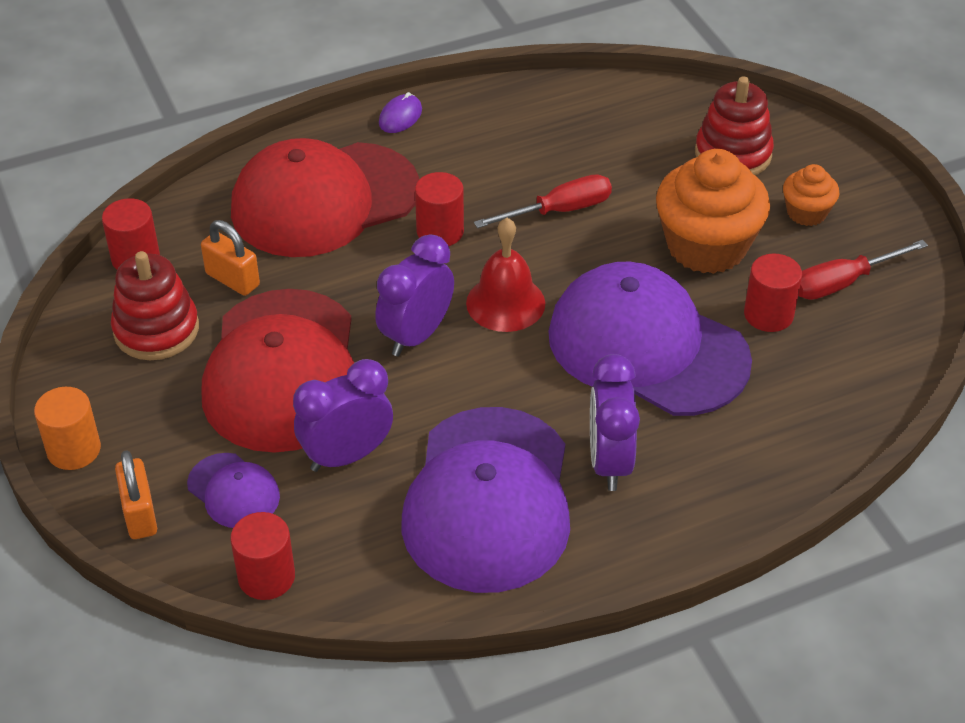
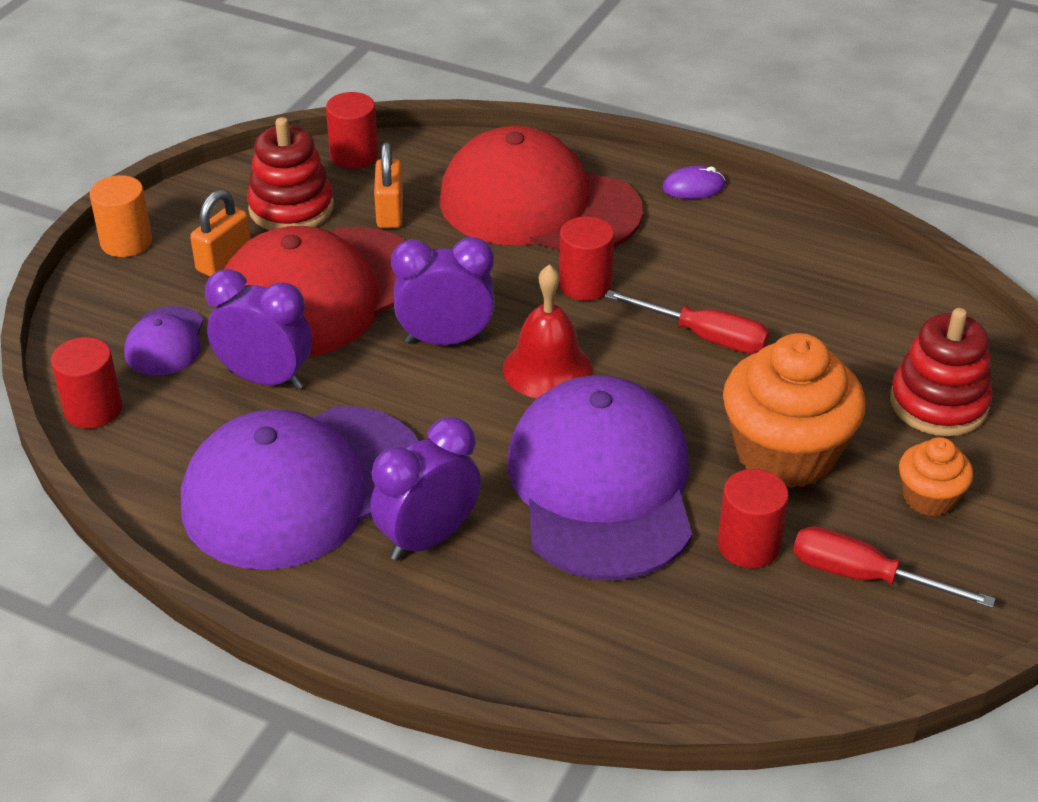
camera: 50 degrees right, 5 degrees down
(140, 514) = (94, 310): orange padlock -> orange padlock (224, 260)

